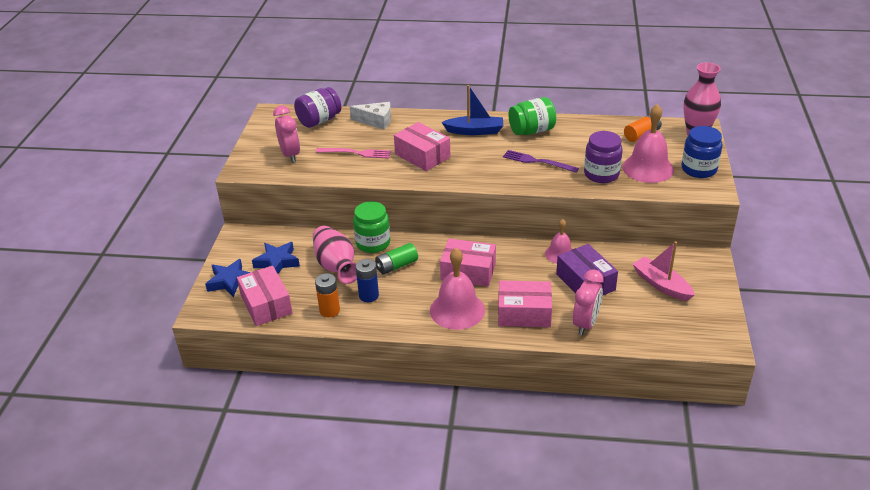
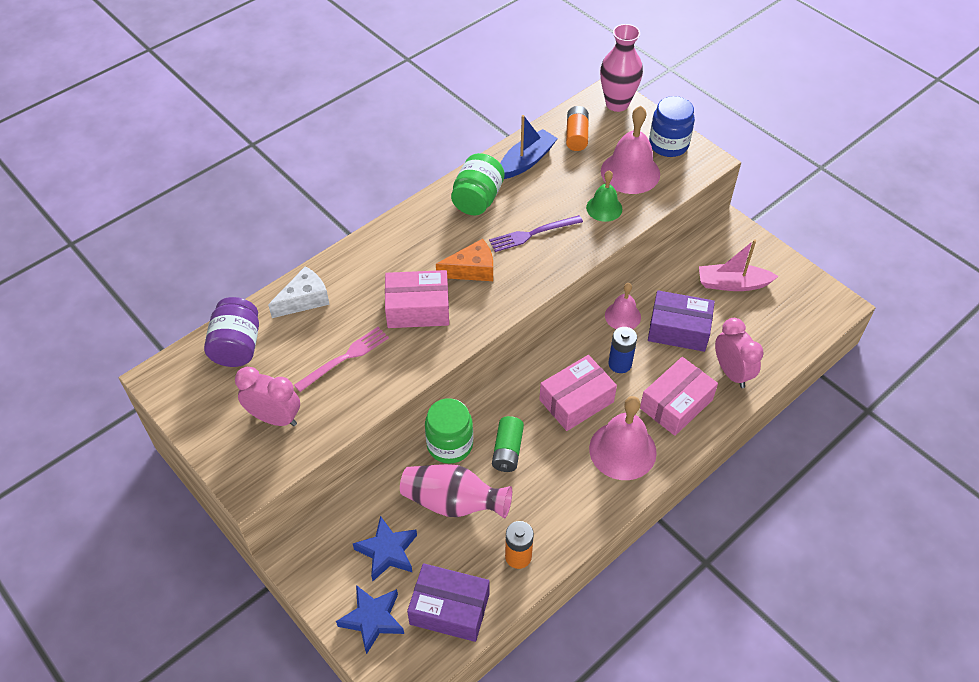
camera: 50 degrees left, 15 degrees up
(266, 304) = (449, 609): pink box -> purple box
(368, 296) = (529, 506): blue battery -> blue battery (620, 364)
(475, 131) = (425, 238): blue boat -> blue boat (526, 161)
(477, 157) = (472, 270): none -> orange cheese
(601, 174) = (604, 208): purple jar -> green bell

